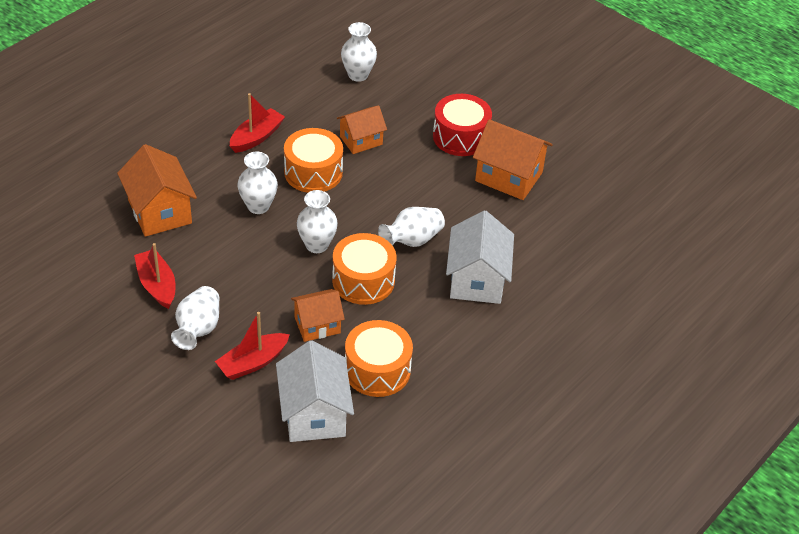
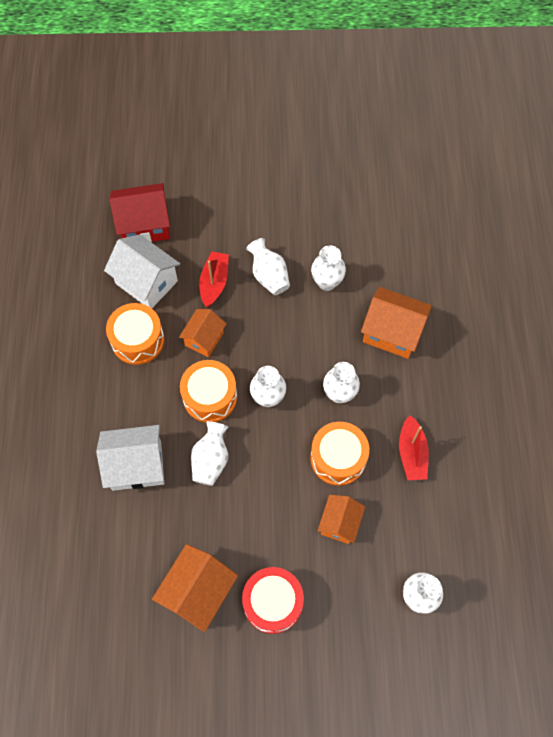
camera: 140 degrees right, 20 degrees up
(157, 285) = (327, 282): red boat -> white vase
(254, 471) = (144, 225): none -> red house
(477, 280) = (137, 465): white house -> white house turned 60 degrees counterclockwise
(509, 176) = (198, 592): orange house -> orange house turned 45 degrees counterclockwise

